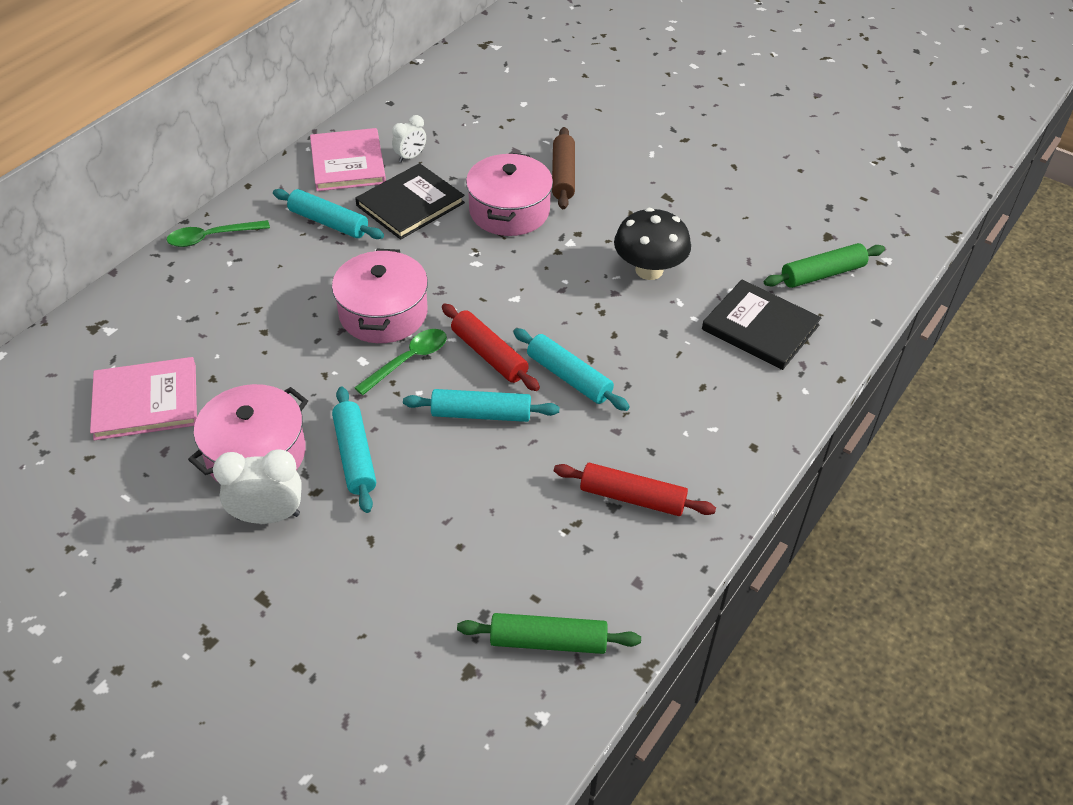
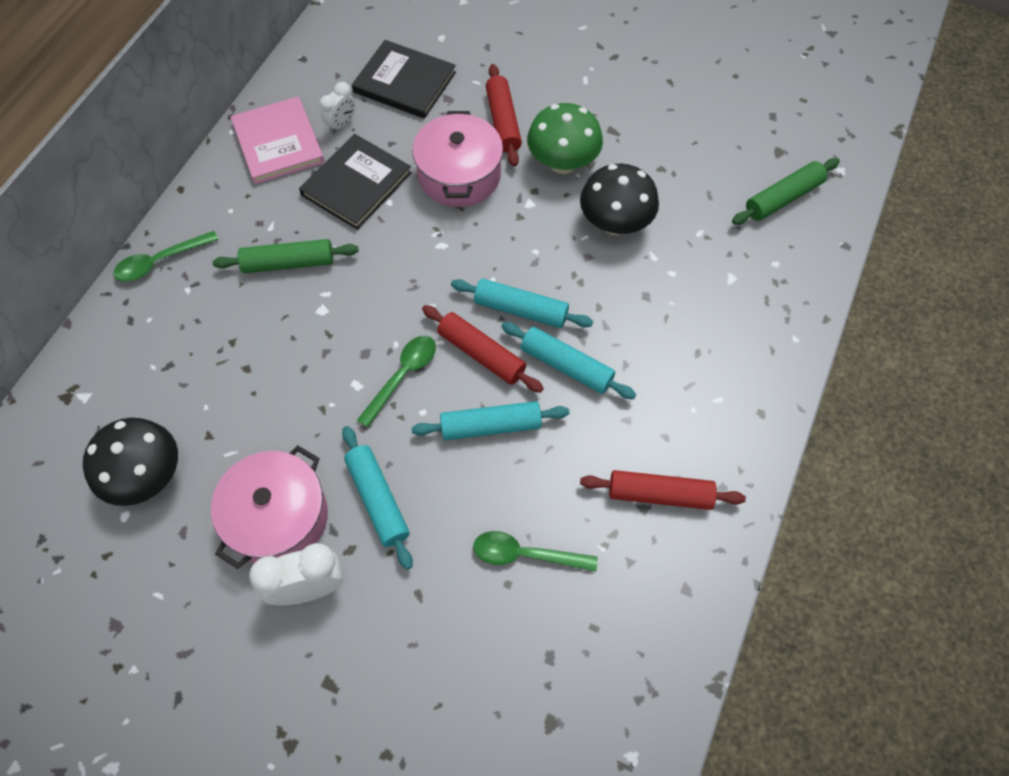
camera: 10 degrees left, 15 degrees up
(146, 401) = (147, 476): pink book -> black mushroom
(328, 222) = (278, 221): turquoise rolling pin -> turquoise rolling pin (521, 310)
(383, 313) = (363, 323): pink pot -> none
(484, 525) = (525, 554): none -> green spoon
(548, 641) = (618, 673): green rolling pin -> green rolling pin (288, 263)
(563, 175) = (503, 122): brown rolling pin -> red rolling pin
(611, 215) = (562, 163): none -> green mushroom
(760, 327) = (737, 272): black book -> black book (404, 82)

